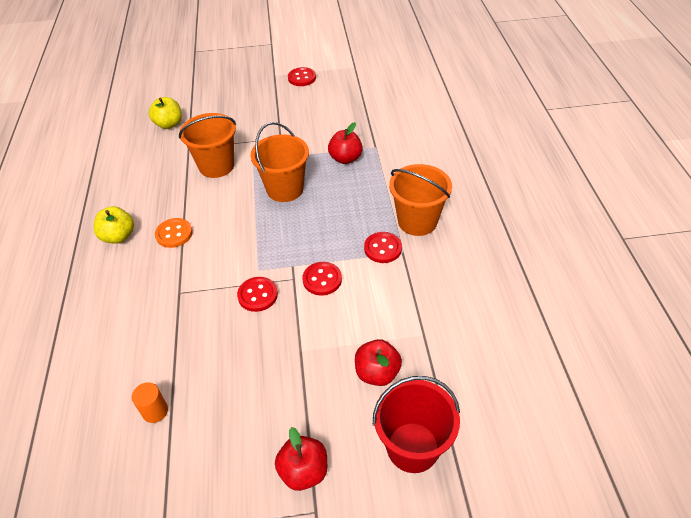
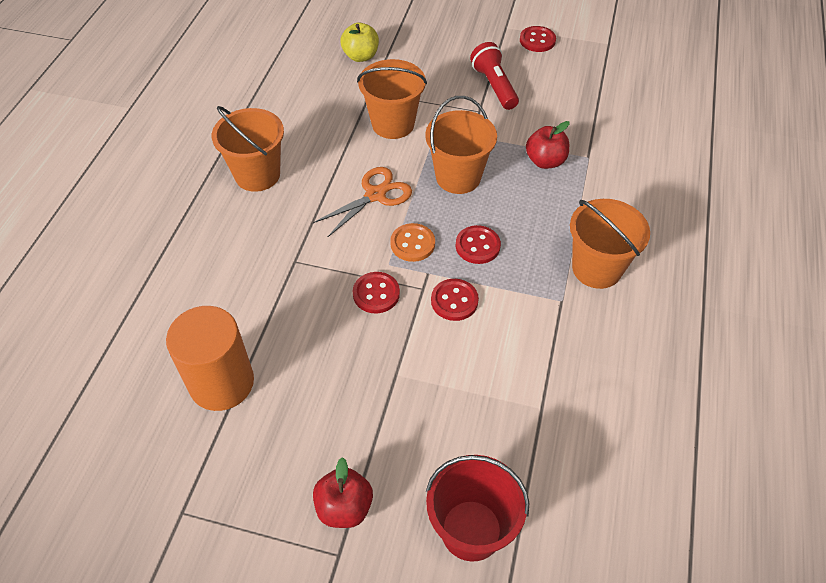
camera: 20 degrees right, 5 degrees up
(118, 236) = (257, 175): yellow apple -> orange bucket
(155, 411) = (222, 382): orange cylinder -> orange cylinder, size x2.27
(174, 234) = (315, 191): orange button -> orange button (412, 244)
(225, 221) = (375, 195): none -> orange scissors
(284, 117) = (494, 86): none -> red flashlight
(377, 373) = (469, 432): red apple -> none
(383, 248) = (540, 288): red button -> red button (477, 246)

